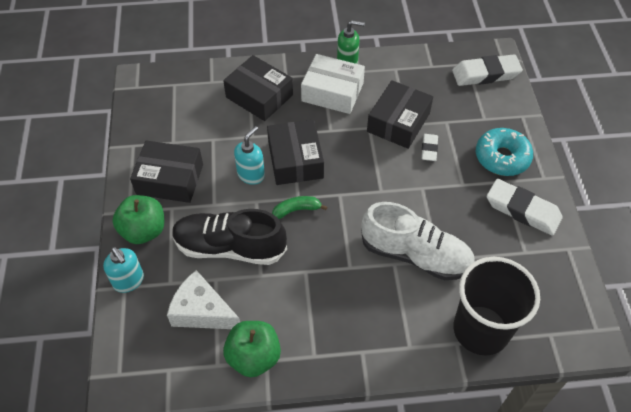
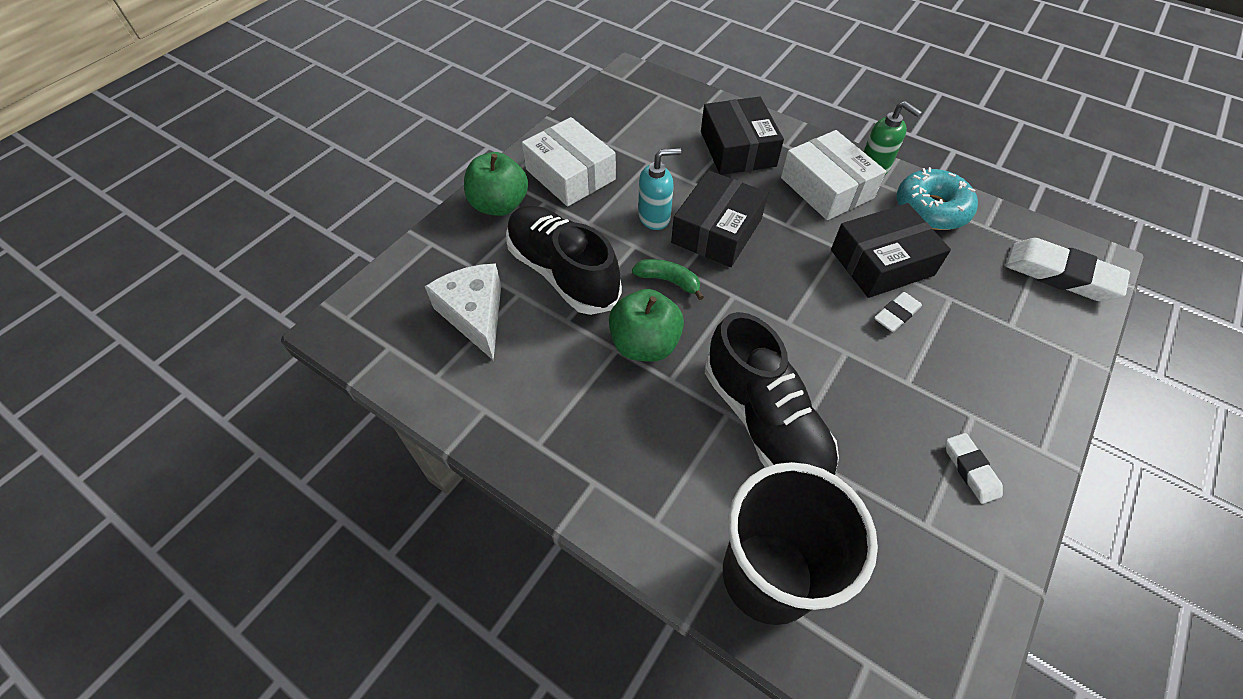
camera: 40 degrees right, 0 degrees up
(129, 281) = (440, 241): turquoise soap dispenser -> none
(170, 179) = (570, 174): black box -> white box
(254, 357) = (476, 397): green apple -> green apple (644, 344)
(415, 255) = (764, 421): white shoe -> black shoe
(502, 157) = (996, 386): turquoise donut -> turquoise donut (931, 209)
(522, 210) = (970, 470): white eraser -> white eraser, size x0.54

